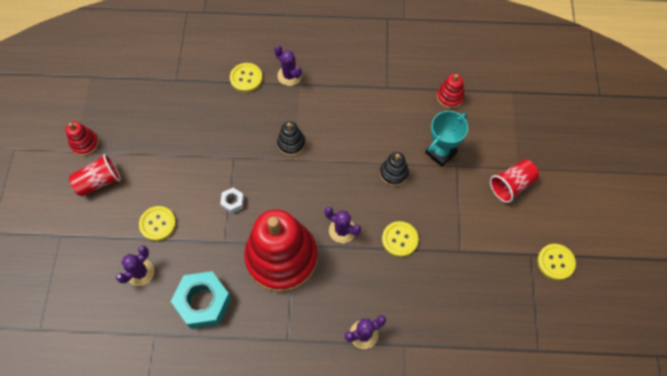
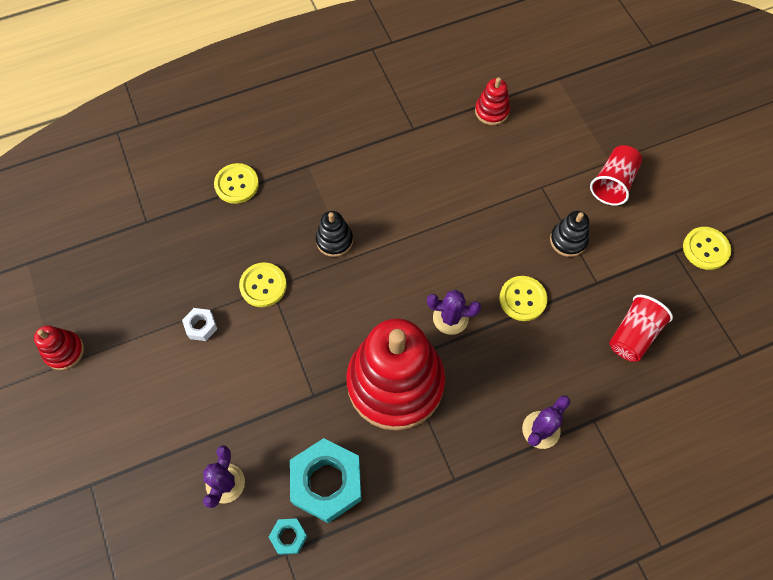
camera: 25 degrees left, 0 degrees up
(99, 181) = (109, 392): red cup -> red cup (633, 335)
(157, 224) = (216, 411): yellow button -> yellow button (263, 285)
(162, 325) = (289, 537): none -> turquoise nut
(233, 202) = (299, 342): white nut -> white nut (201, 326)
(289, 75) = (289, 160): purple cactus -> none
(394, 173) = (475, 225): black stacking toy -> black stacking toy (568, 240)
(440, 152) = (515, 179): turquoise trophy -> none

